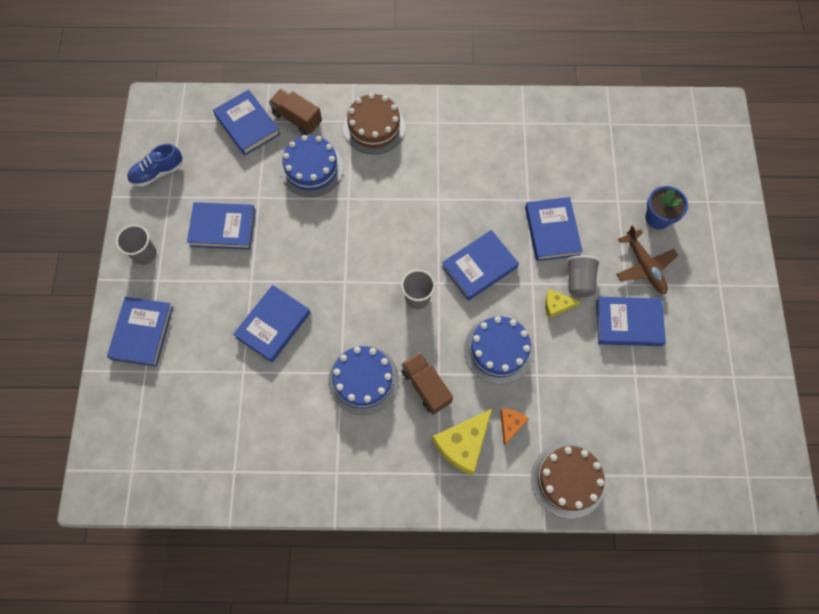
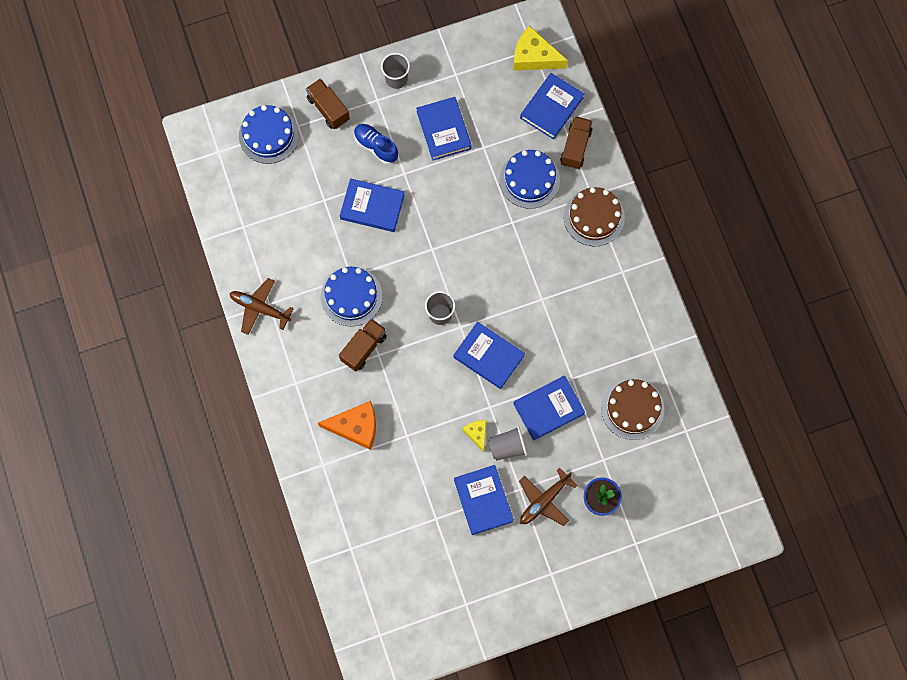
camera: 70 degrees right, 5 degrees up
(142, 333) = (328, 109): blue book -> brown truck
(157, 172) = (475, 55): blue shoe -> blue shoe (376, 146)
(338, 485) = (260, 308): none -> brown plane
(463, 444) = (326, 394): yellow cheese -> yellow cheese (534, 56)
(498, 350) = (417, 397): blue cake -> blue cake (268, 135)
(510, 425) = (355, 427): orange cheese -> orange cheese, size x1.83
(568, 480) = (325, 486): brown cake -> brown cake (632, 409)

